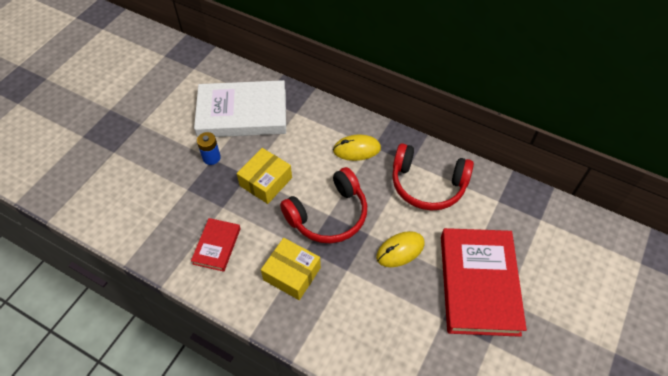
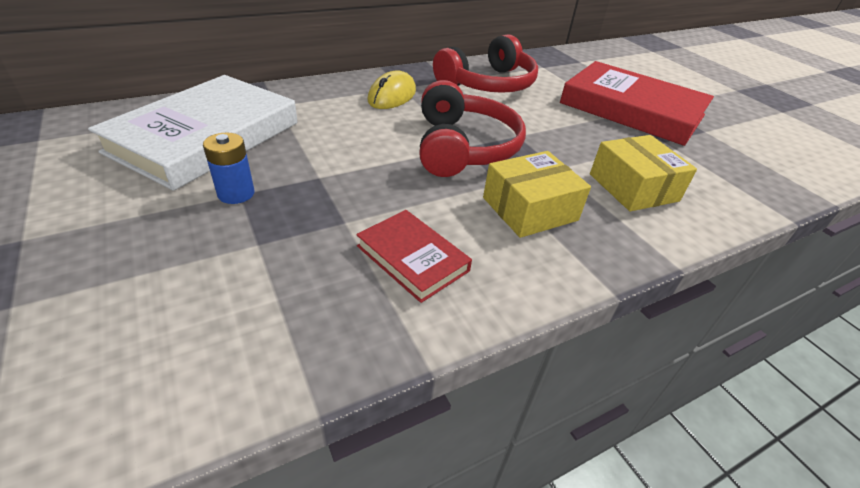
camera: 60 degrees left, 15 degrees down
(266, 182) = (352, 167): yellow box -> yellow box (633, 187)
(400, 250) = (558, 128): yellow mouse -> none

